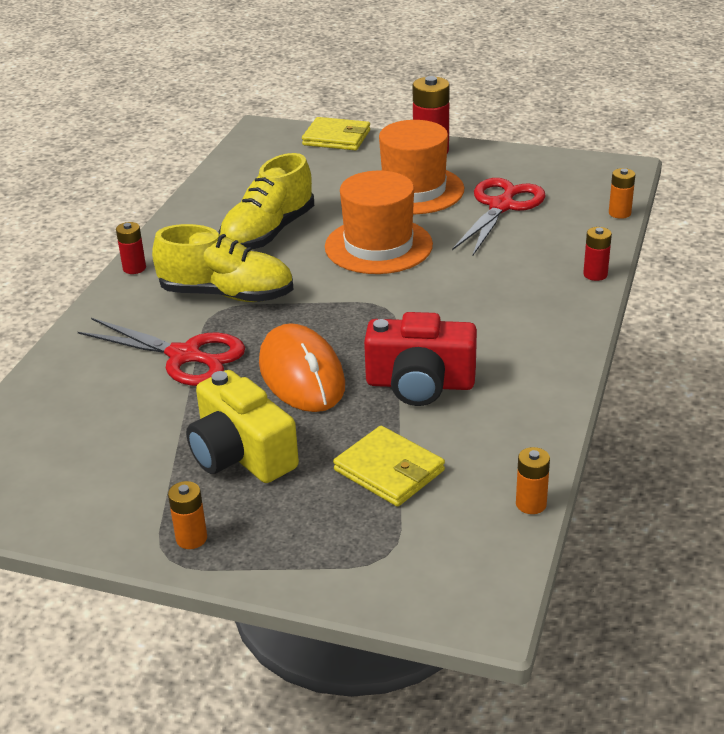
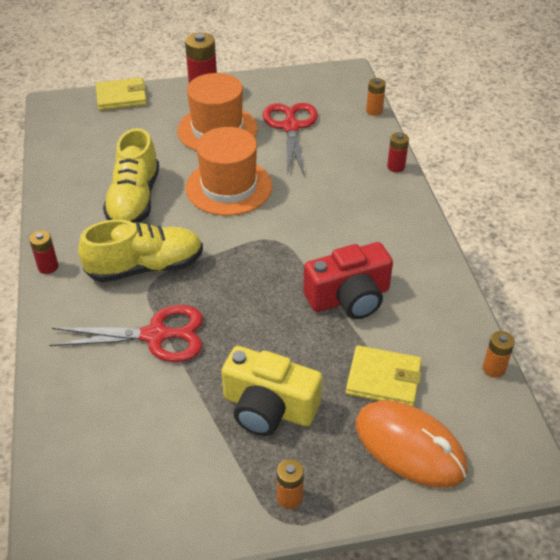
camera: 30 degrees left, 10 degrees up
(301, 375) = (259, 320): orange mouse -> orange mouse (409, 447)

